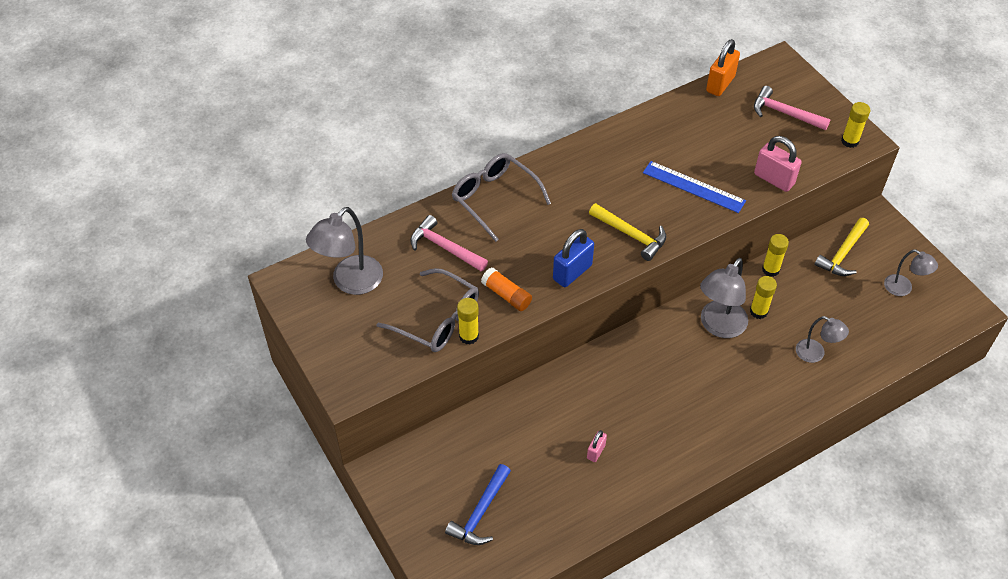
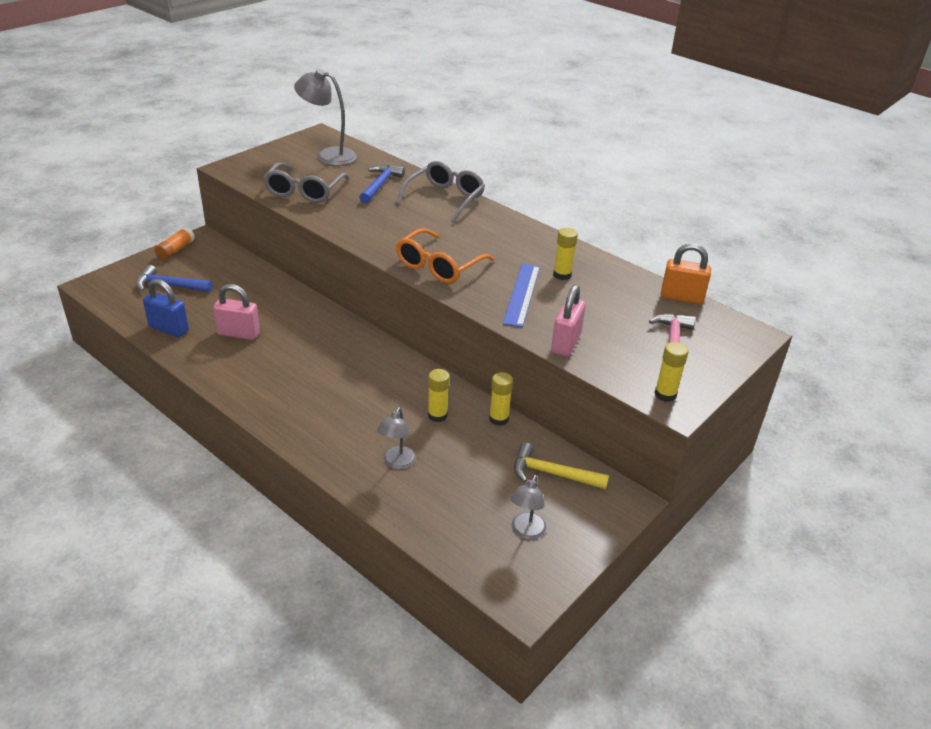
camera: 70 degrees right, 15 degrees down
(444, 247) = (380, 185): pink hammer -> blue hammer
(469, 336) = (292, 205): yellow glue stick -> yellow glue stick (562, 275)
(506, 295) = (341, 216): orange glue stick -> orange glue stick (176, 250)
(572, 272) = (379, 242): blue padlock -> blue padlock (169, 329)
(596, 452) = (238, 333): pink padlock -> pink padlock, size x1.81
(631, 235) = (438, 266): yellow hammer -> orange glasses
(718, 326) = (406, 390): grey lamp -> none

